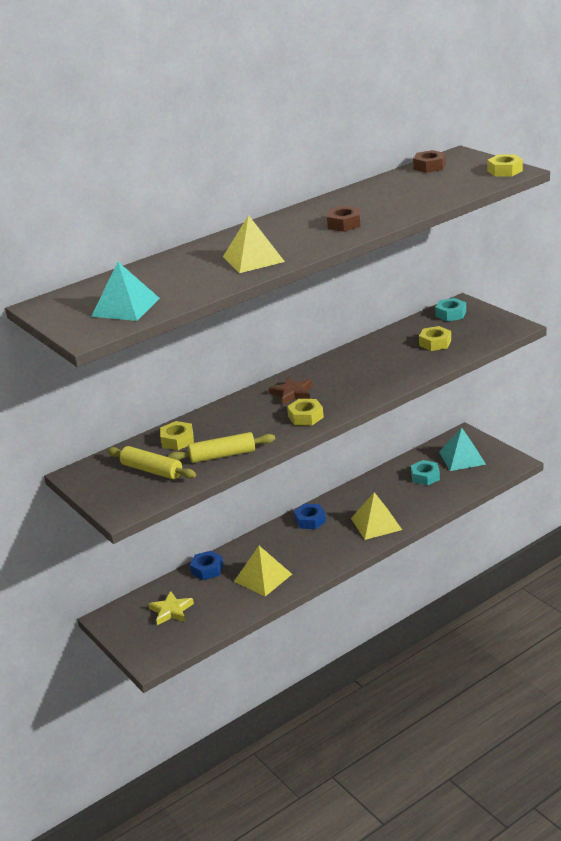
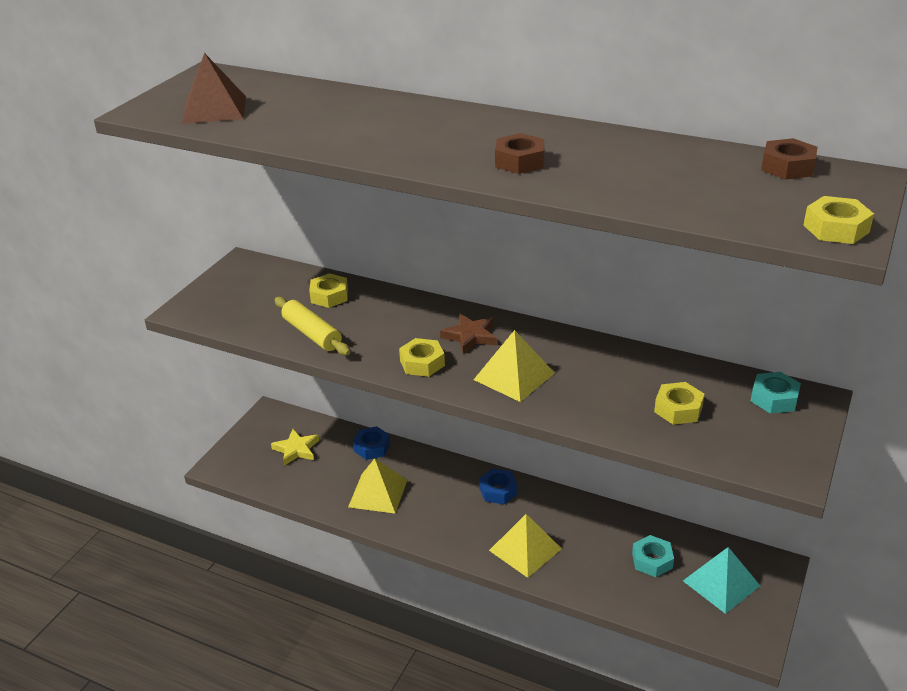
camera: 60 degrees right, 5 degrees up
(126, 307) = (214, 109): turquoise pyramid -> brown pyramid
(152, 470) = (265, 301): yellow rolling pin -> none
(253, 259) = (374, 137): yellow pyramid -> yellow pyramid (514, 376)

